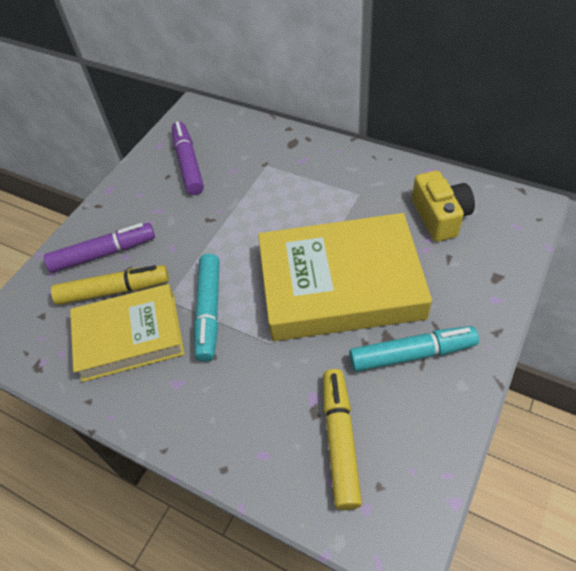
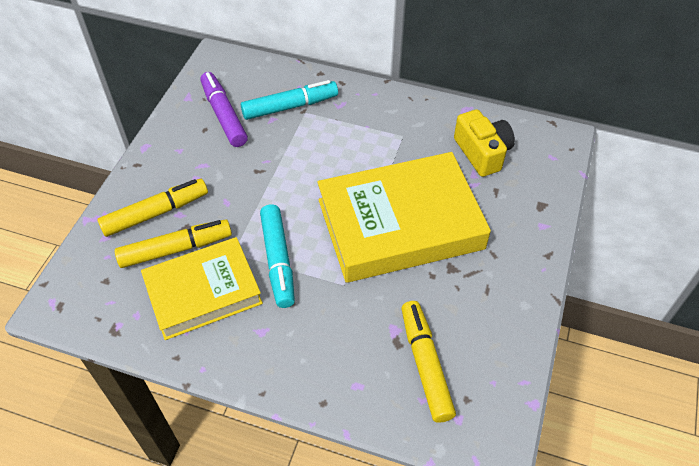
camera: 15 degrees left, 0 degrees up
(104, 253) = (156, 213): purple marker -> yellow marker
(412, 354) = (477, 281): turquoise marker -> turquoise marker (290, 107)

